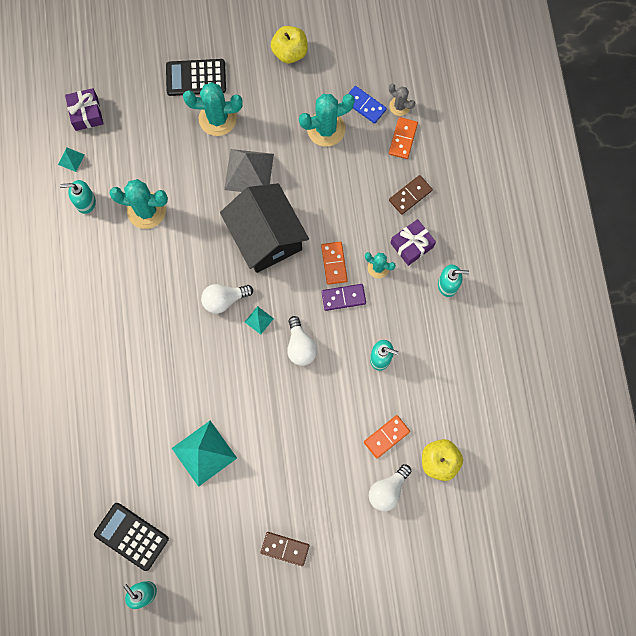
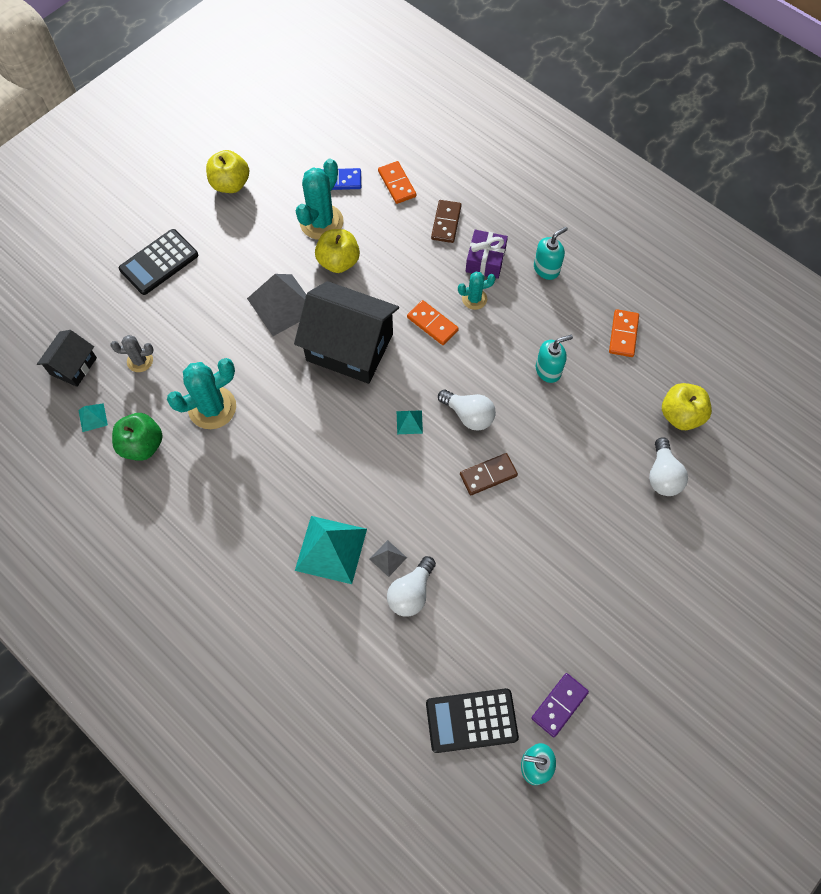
camera: 40 degrees left, 10 degrees down
(85, 202) = (142, 445): turquoise soap dispenser -> green apple
(86, 113) = (73, 366): purple gift -> black house
(169, 398) = (388, 558): none -> grey pyramid
(204, 453) = (468, 581): turquoise pyramid -> turquoise pyramid (331, 549)
(217, 118) = (211, 282): turquoise cactus -> none
(224, 300) = (360, 429): white light bulb -> white light bulb (411, 593)
(285, 549) = (625, 604): brown domino -> brown domino (488, 475)
(312, 168) = (338, 262): none -> yellow apple
(343, 298) = (468, 345): purple domino -> purple domino (559, 705)
(386, 436) = (617, 431): orange domino -> orange domino (623, 334)
(399, 106) = (369, 161): grey cactus -> grey cactus (140, 361)

